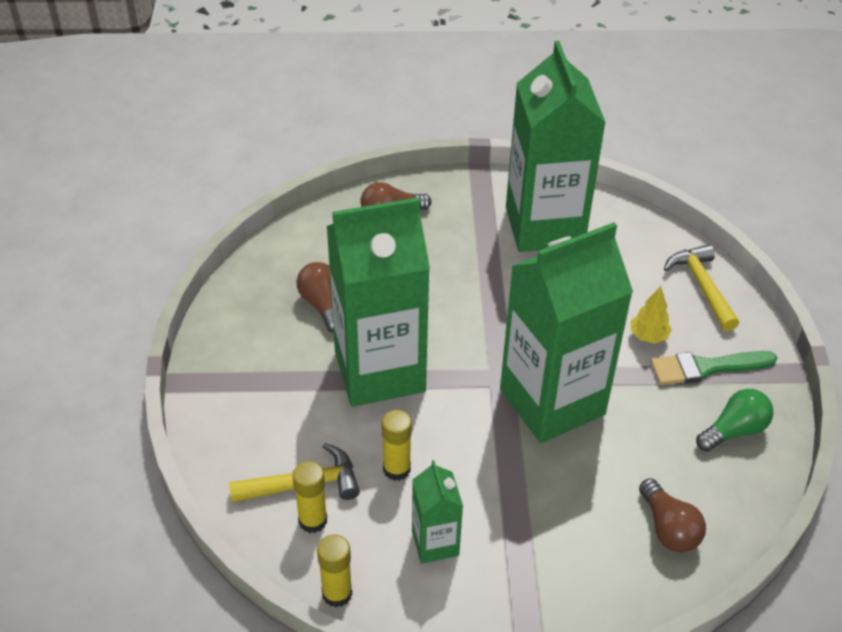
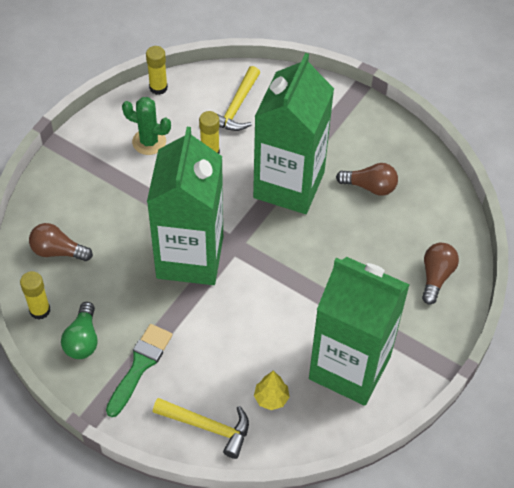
camera: 125 degrees right, 10 degrees up
(313, 520) = (209, 100): yellow glue stick -> yellow glue stick (40, 310)
(435, 543) = (149, 142): green carton -> green cactus
(648, 336) = (194, 352): yellow tree -> yellow tree (271, 398)

